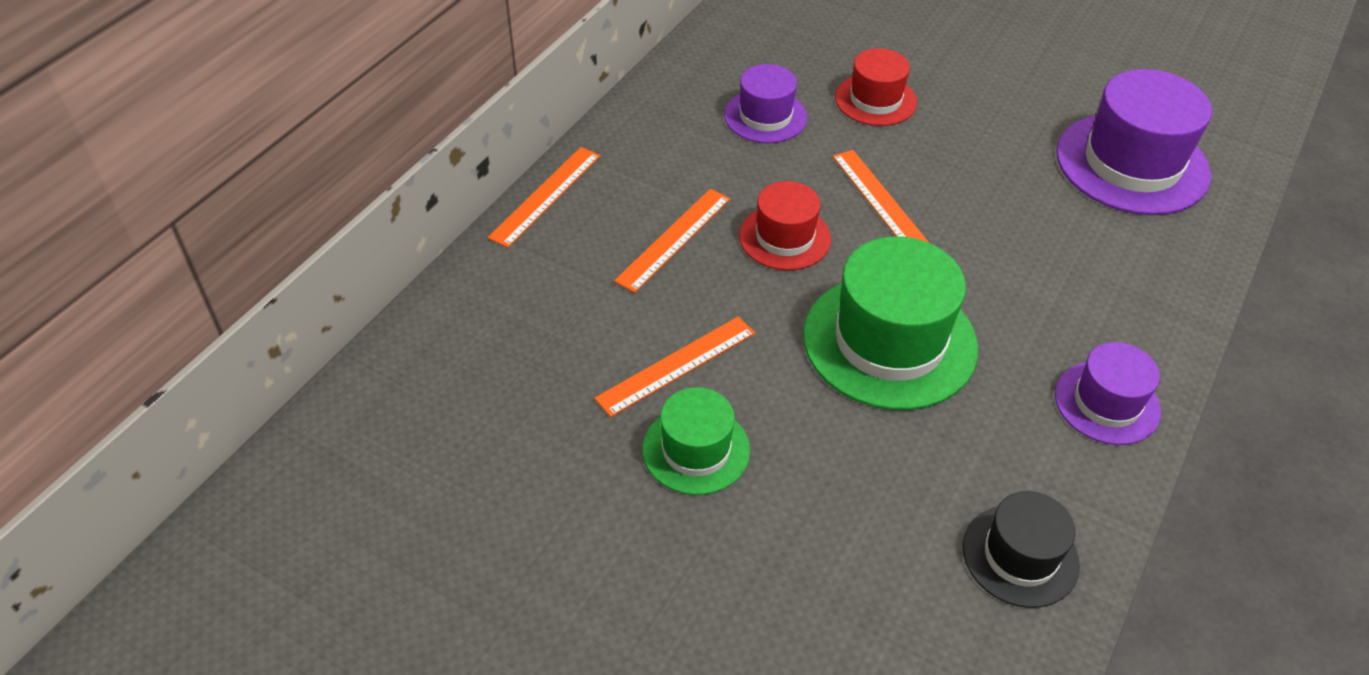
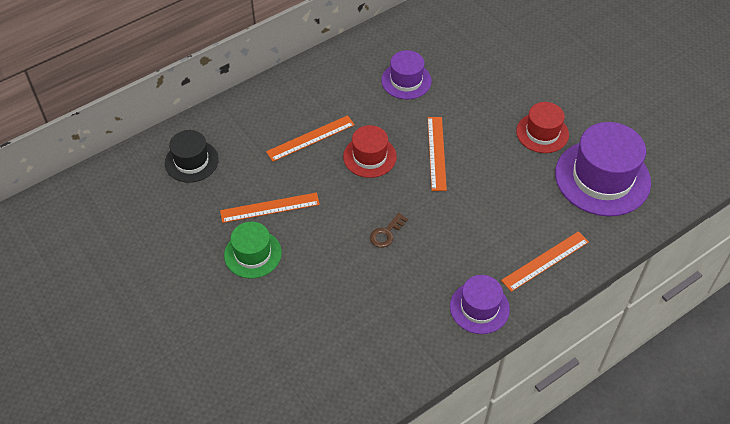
camera: 25 degrees right, 5 degrees up
(546, 196) = (260, 92): orange ruler -> orange ruler (545, 261)
(875, 100) = (476, 90): red hat -> red hat (542, 133)
(889, 341) = (386, 233): green hat -> brown key
(1020, 555) = (376, 365): black hat -> black hat (191, 161)

